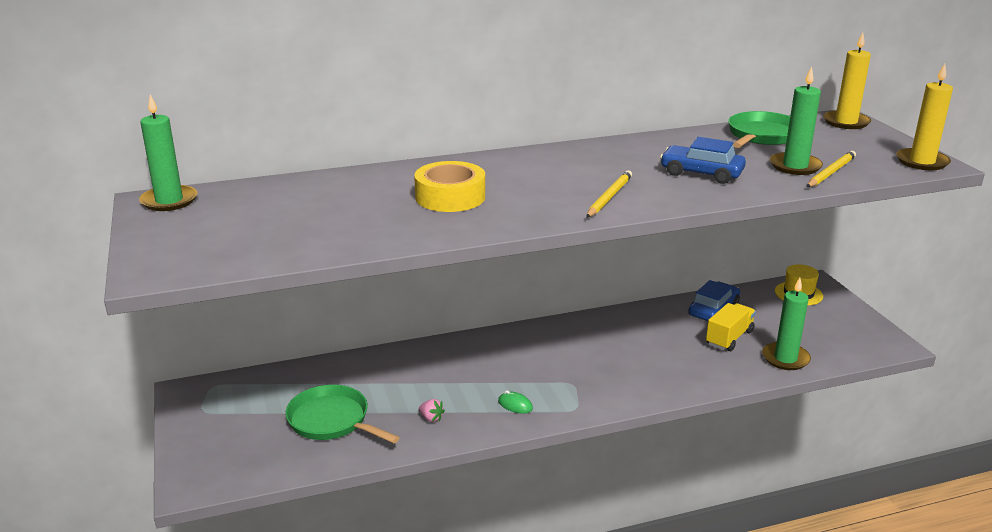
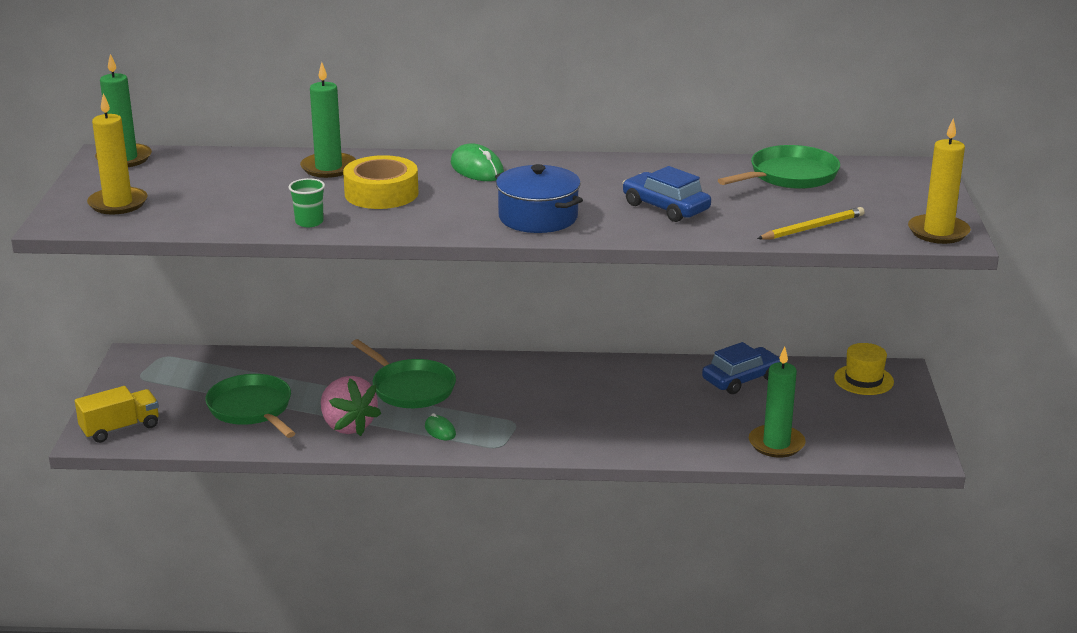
camera: 20 degrees right, 0 degrees up
(409, 233) = (309, 222): none -> green cup
(431, 418) = (347, 426): pink strawberry -> pink strawberry, size x2.39
(461, 371) = (410, 388): none -> green pan
(512, 164) = (477, 169): none -> green mouse
(609, 197) = (538, 217): yellow pencil -> blue pot
(729, 338) = (731, 411): yellow truck -> yellow truck (120, 428)
(795, 166) = (781, 215): green candle -> green candle (328, 168)
(846, 122) = (914, 174): yellow candle -> yellow candle (118, 204)

